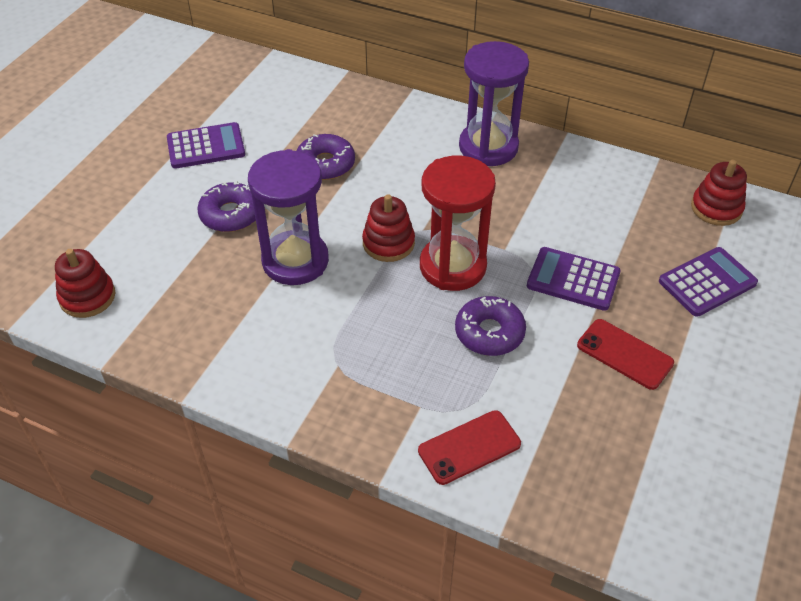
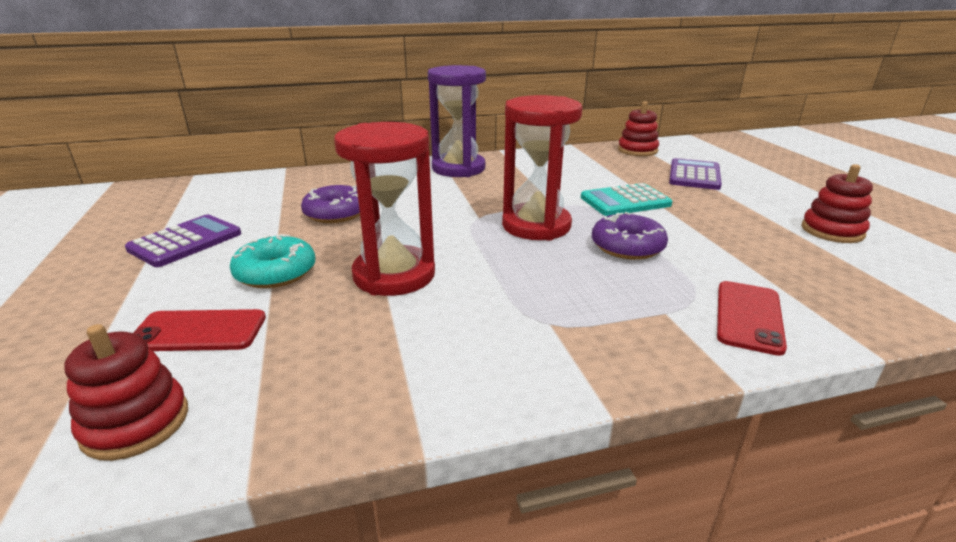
camera: 40 degrees left, 20 degrees down
(231, 214) = (276, 272): purple donut -> turquoise donut
(295, 261) = (394, 275): purple hourglass -> red hourglass
(388, 243) = (464, 233): red stacking toy -> red stacking toy (832, 231)
(573, 279) = (625, 201): purple calculator -> turquoise calculator
(624, 354) = (723, 219): red phone -> red phone (198, 331)

